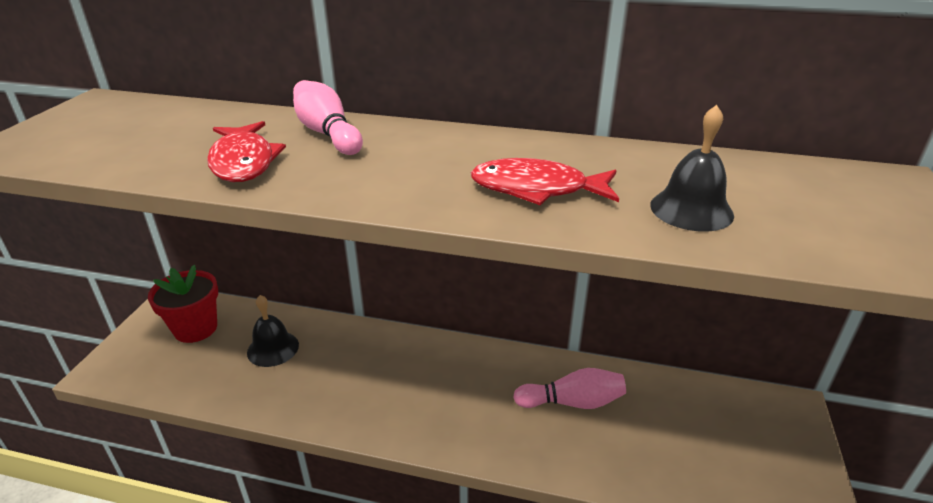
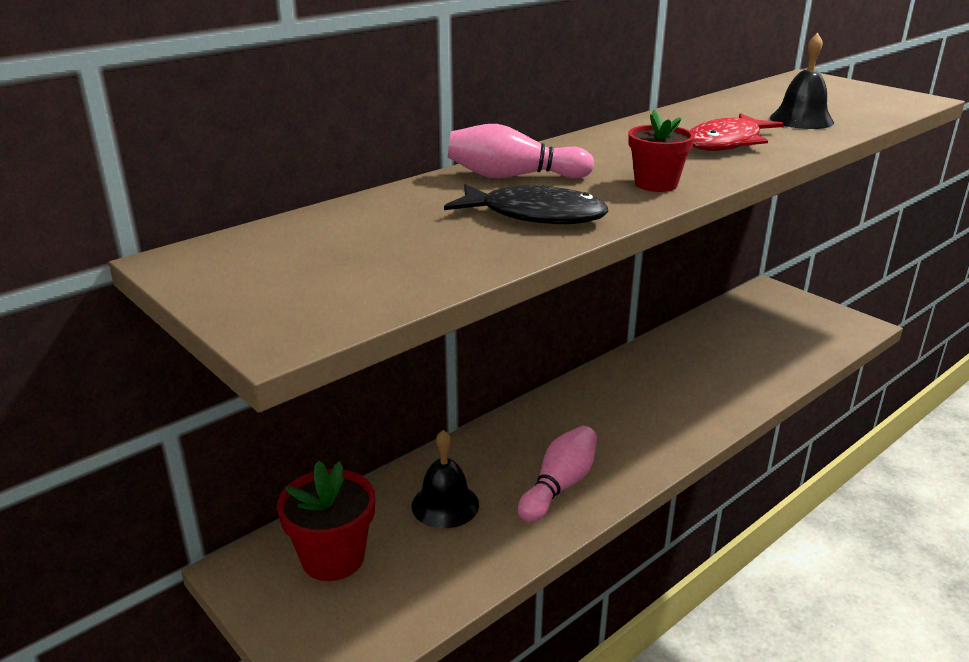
camera: 55 degrees left, 5 degrees down
(243, 162) = (535, 215): red fish -> black fish
(366, 186) = (656, 184): none -> red flower pot
(572, 402) = (691, 365): pink bowling pin -> pink bowling pin (559, 486)

